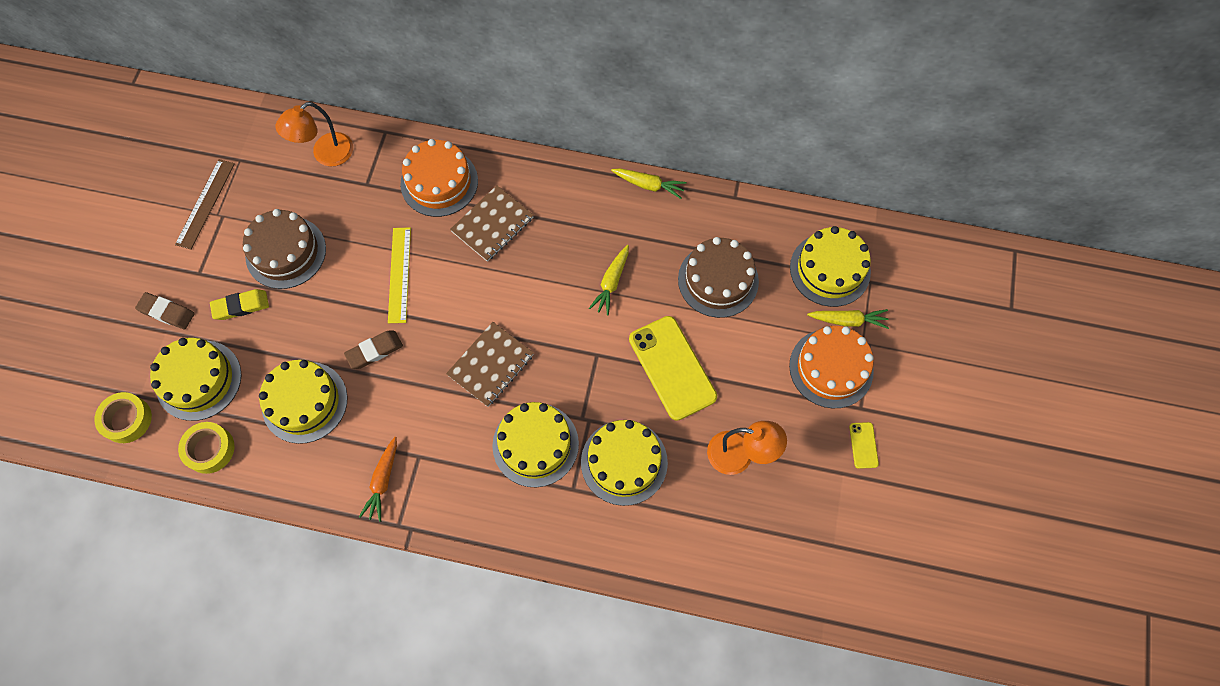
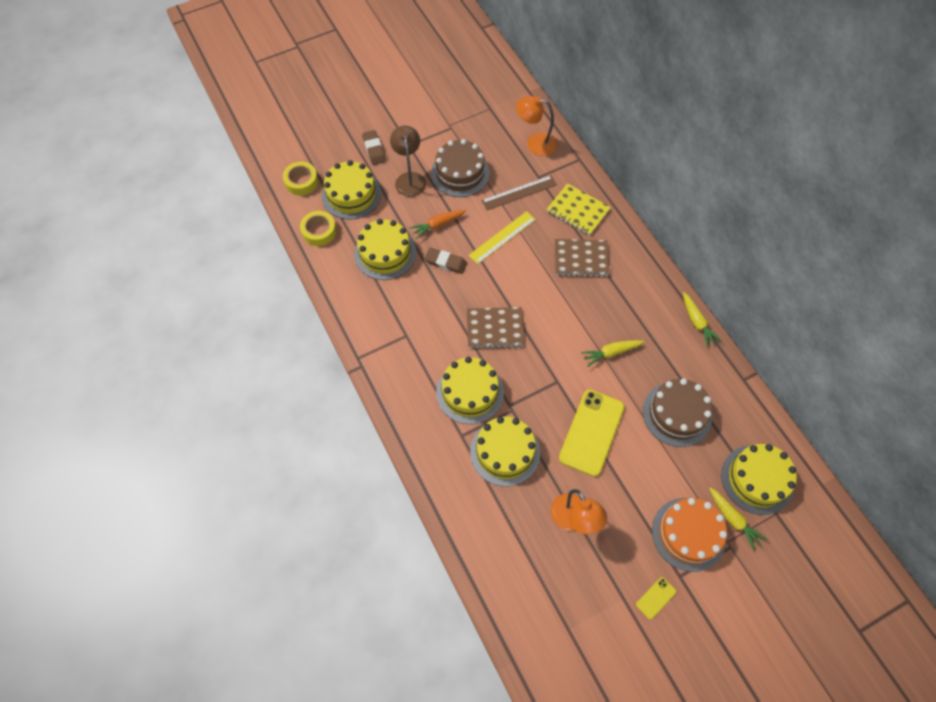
camera: 50 degrees right, 5 degrees down
(205, 203) = (450, 115): brown ruler -> brown ruler (519, 193)
(241, 306) = (409, 179): yellow eraser -> brown lamp
(383, 481) = (375, 329): orange carrot -> orange carrot (437, 225)
(439, 182) = (578, 210): orange cake -> yellow notebook

